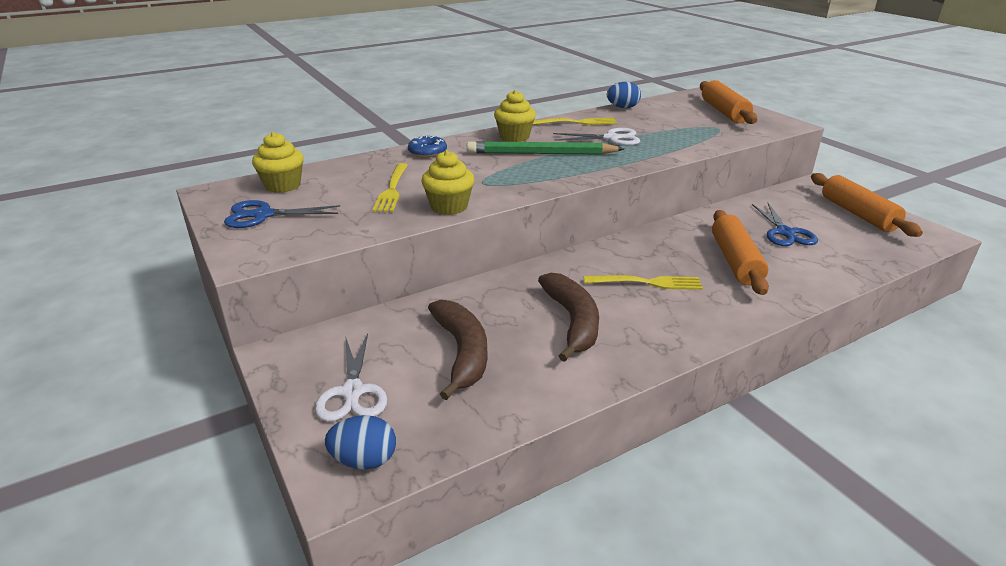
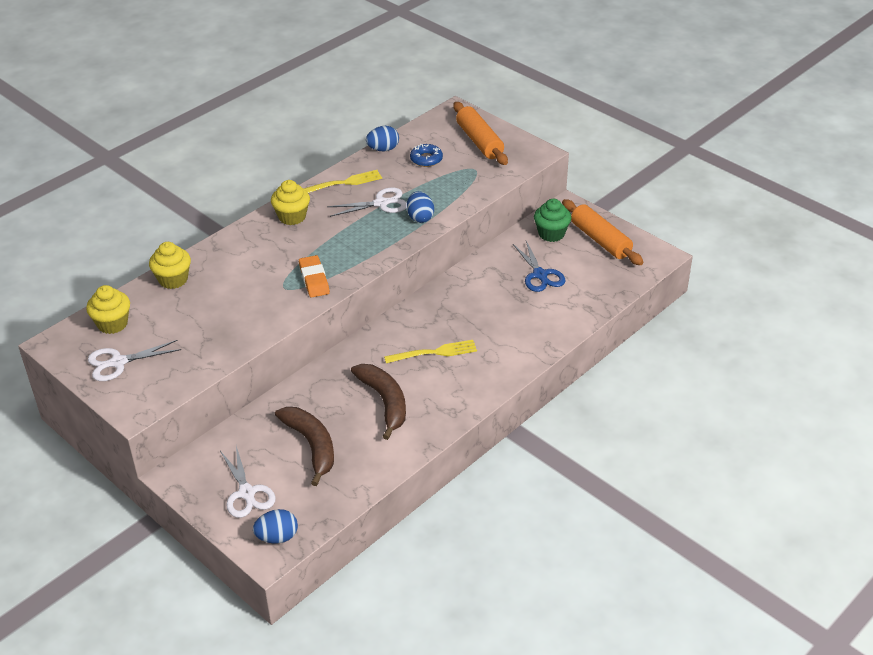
camera: 15 degrees left, 10 degrees up
(263, 215) = (118, 362): blue scissors -> white scissors
(392, 190) = (211, 311): yellow fork -> none
(427, 152) = (219, 254): blue donut -> blue donut (426, 159)
(449, 207) = (267, 323): yellow cupcake -> yellow cupcake (173, 279)
(519, 180) = (314, 279): none -> orange eraser
(541, 153) = (323, 238): green pencil -> none
(652, 151) = (420, 217): none -> blue egg
(735, 261) = (501, 316): orange rolling pin -> none
(797, 202) = (551, 234): none -> green cupcake

